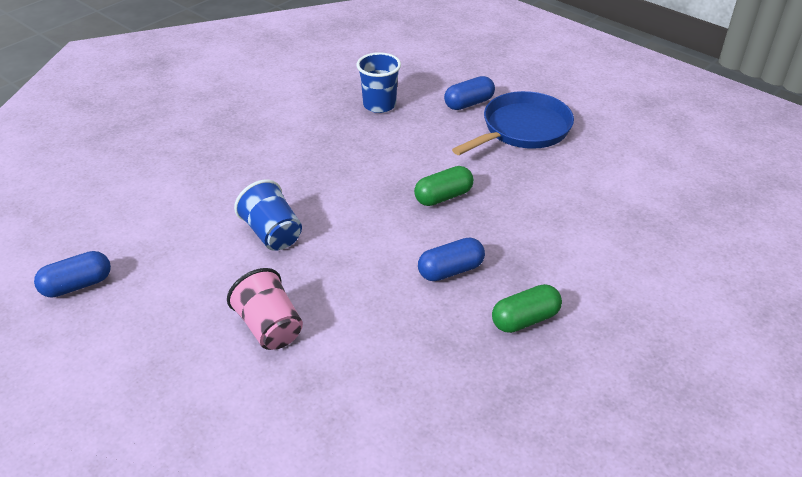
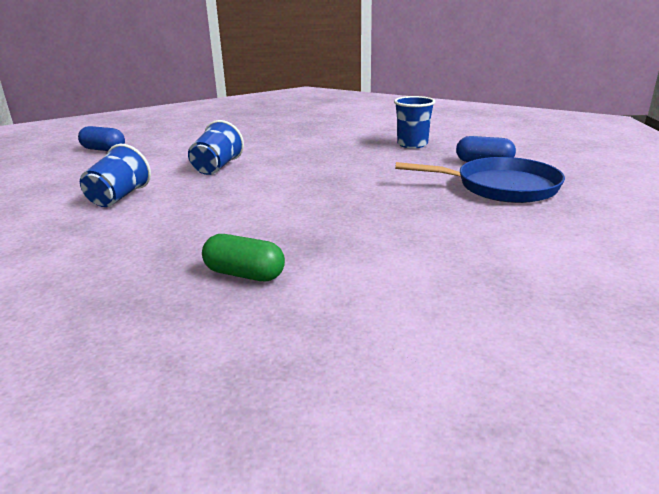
camera: 50 degrees right, 15 degrees down
(270, 327) = (119, 197): pink cup -> blue cup
(443, 197) = (351, 193): green capsule -> none
(450, 270) = (264, 225): blue capsule -> none

